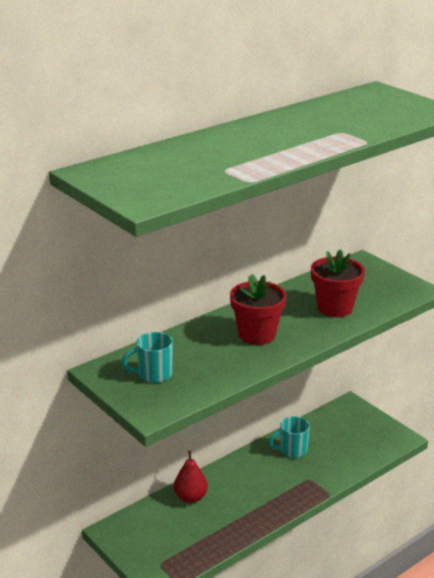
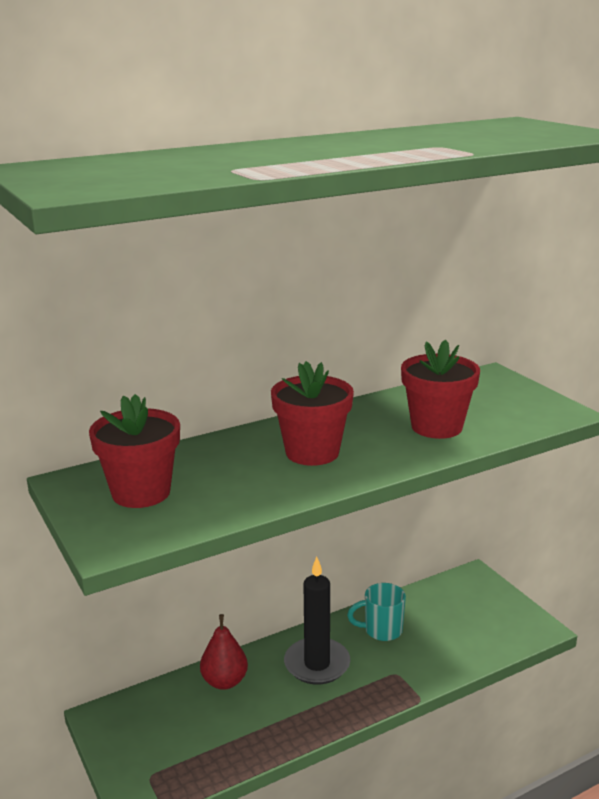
camera: 10 degrees right, 5 degrees down
(153, 374) = (141, 492): turquoise mug -> red flower pot
(252, 478) = (317, 664): none -> black candle

